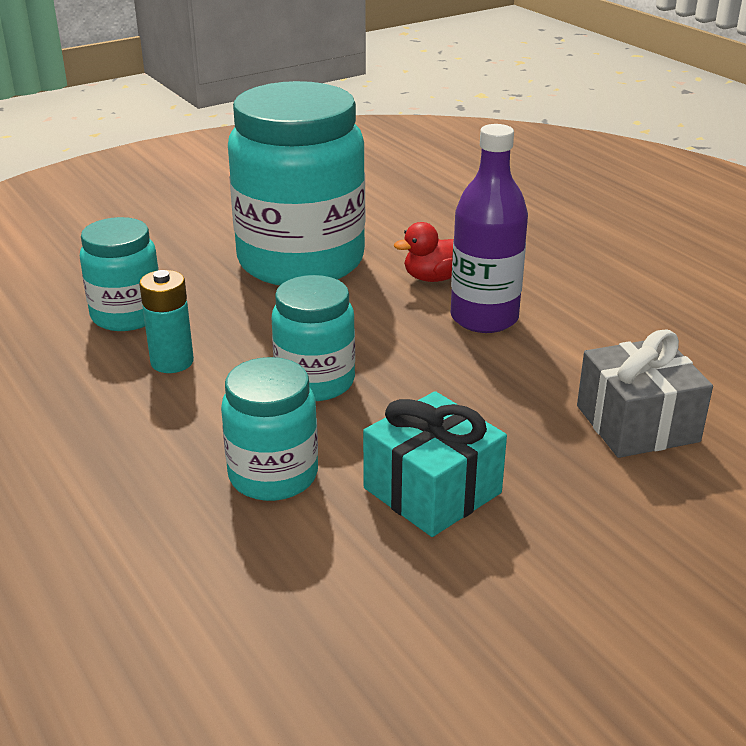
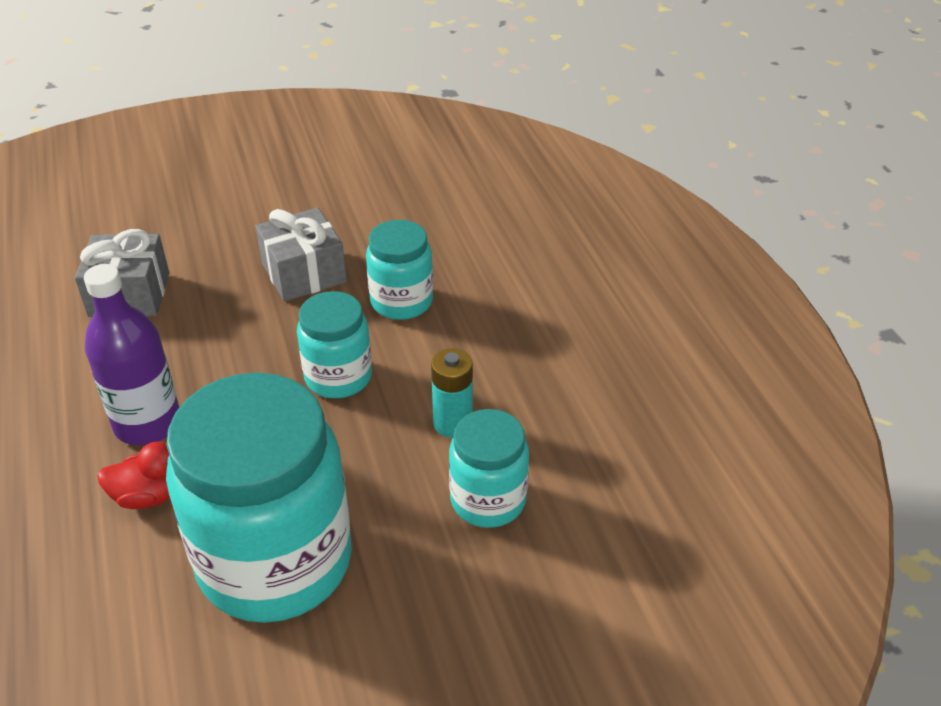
camera: 165 degrees left, 10 degrees up
(432, 490) = (304, 273): turquoise gift -> grey gift

